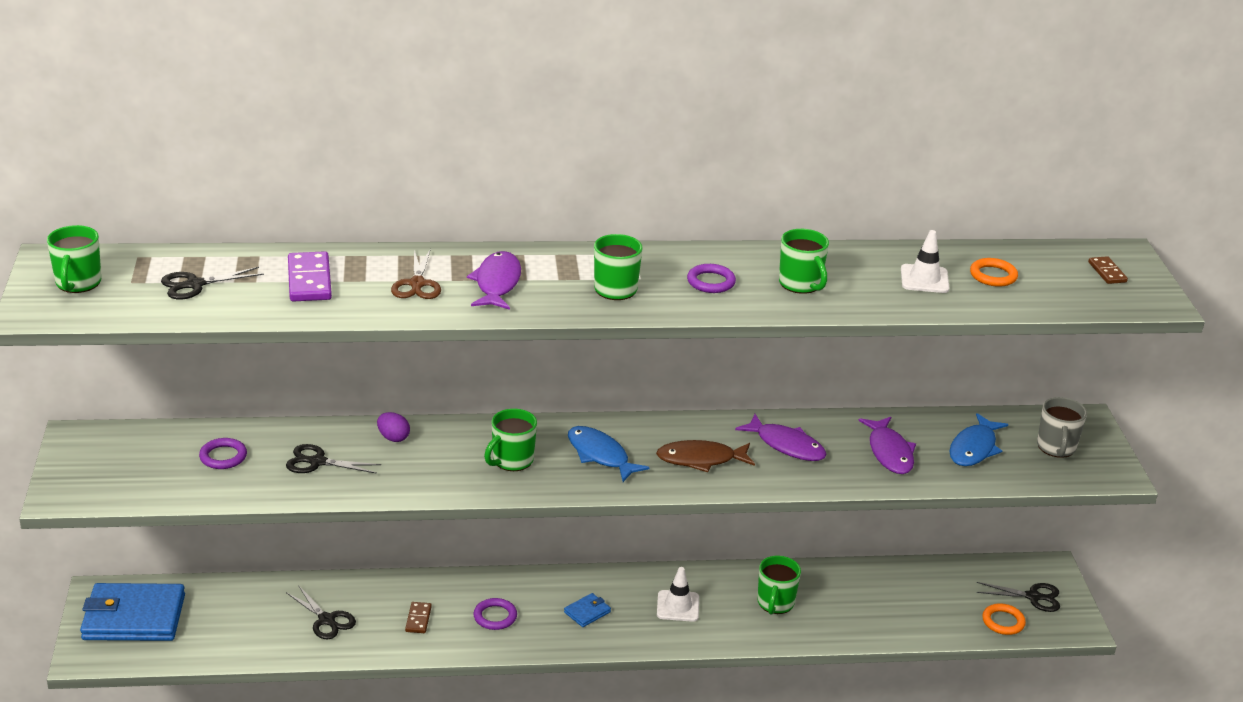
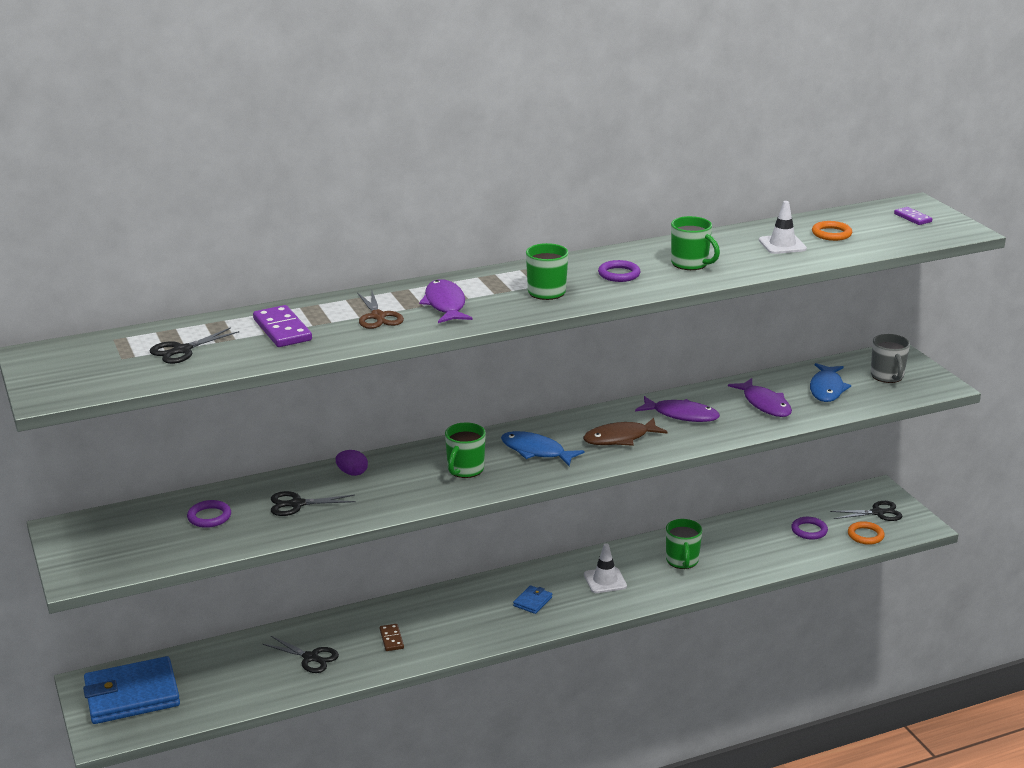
camera: 15 degrees left, 5 degrees down
(78, 283) = (73, 368): green mug -> none
(495, 616) = (457, 622): purple ring -> purple ring (809, 530)
(1107, 272) = (912, 218): brown domino -> purple domino

